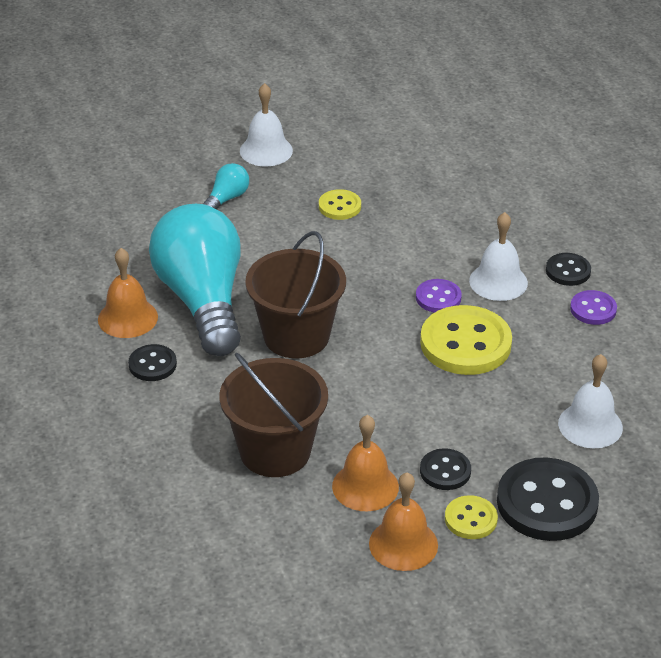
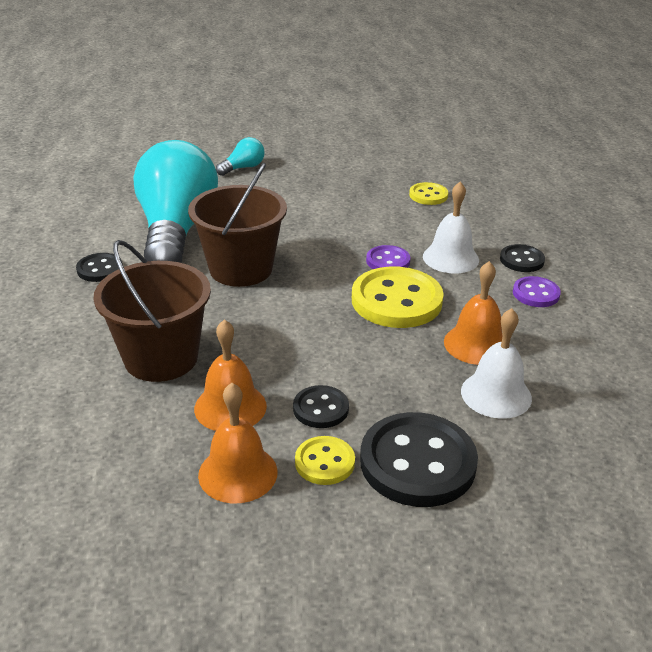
camera: 15 degrees right, 5 degrees down
(127, 318) = (105, 233): orange bell -> orange bell (476, 344)
(266, 150) = (294, 143): white bell -> none
(339, 206) = (334, 185): yellow button -> yellow button (428, 195)

